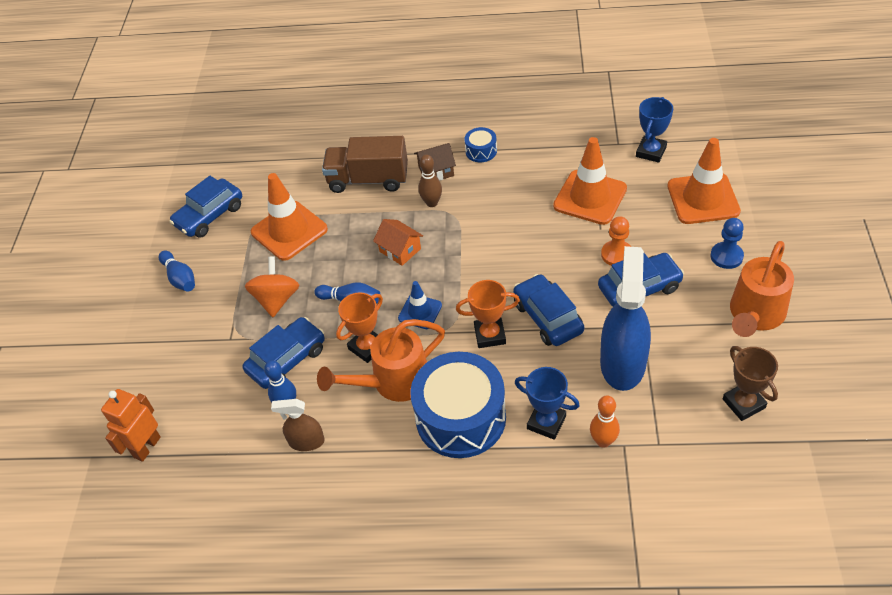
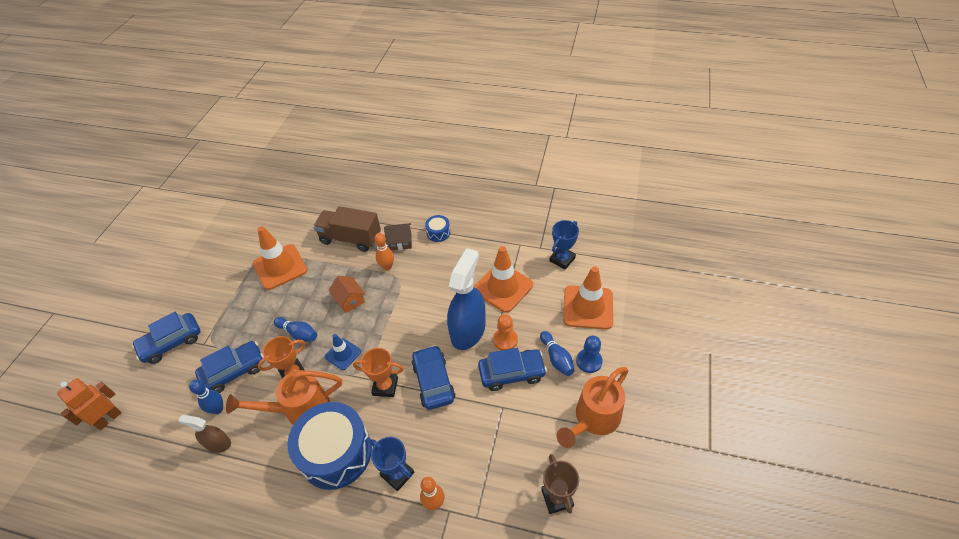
camera: 10 degrees right, 0 degrees up
(180, 278) = (192, 287): blue bowling pin -> blue bowling pin (556, 358)
(209, 215) = (232, 243): blue car -> blue car (171, 342)
(276, 299) = (248, 320): orange spinning top -> none
(432, 203) = (387, 266): brown bowling pin -> orange bowling pin
(622, 363) = (475, 436): blue spray bottle -> blue spray bottle (468, 330)

